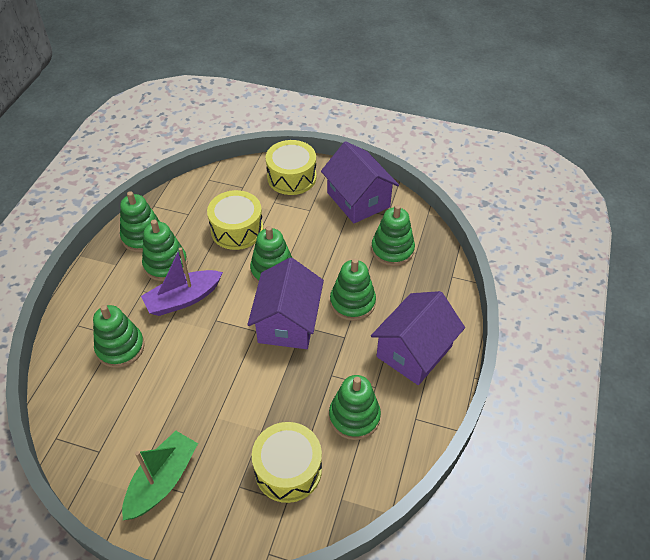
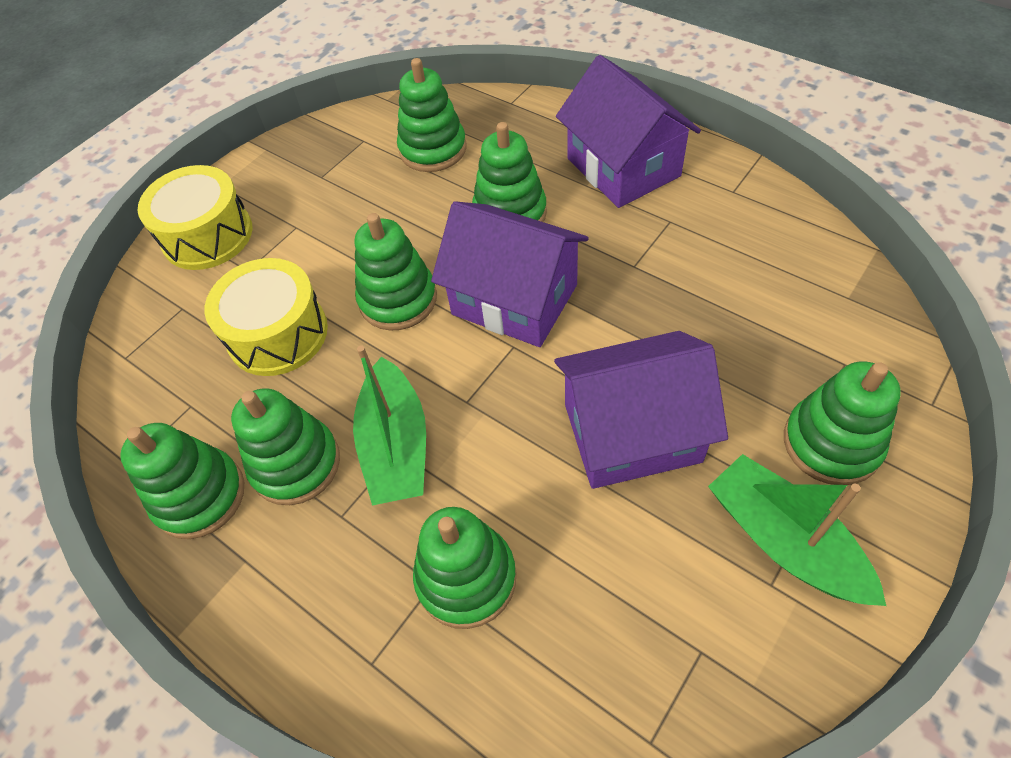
camera: 65 degrees left, 5 degrees up
(183, 299) = (396, 445): purple boat -> green boat
(288, 469) = (791, 351): yellow drum -> none
(354, 417) = (715, 254): green stacking toy -> green stacking toy (831, 443)
(358, 200) = (313, 165): purple house -> purple house (632, 433)

